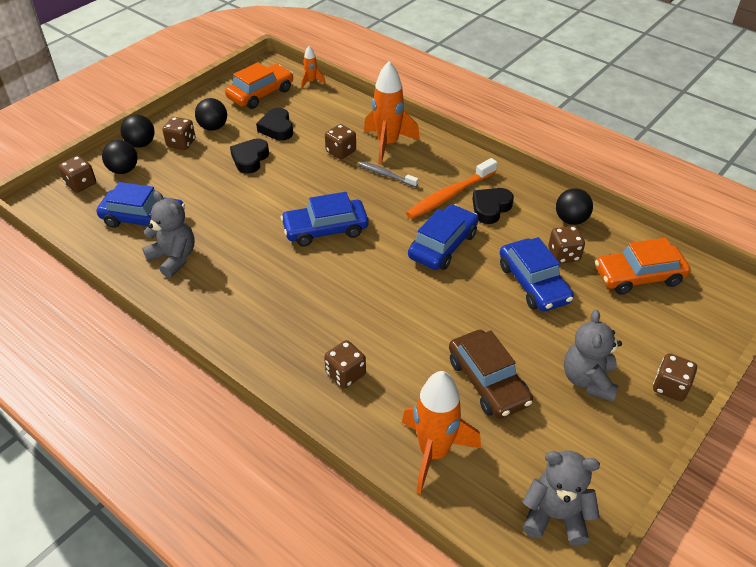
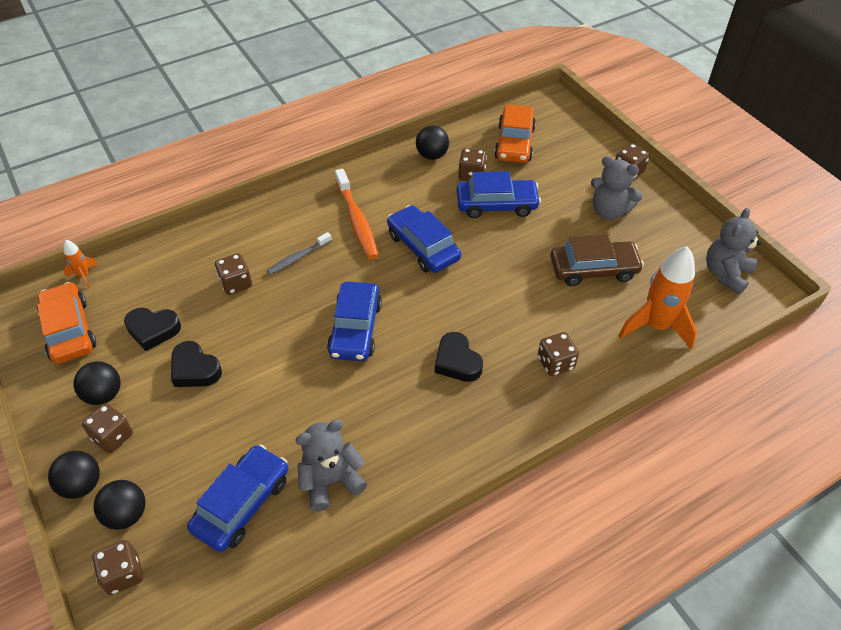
camera: 70 degrees left, 5 degrees up
(388, 144) = (249, 242): orange rocket -> none
(490, 208) = (390, 199): black heart -> black heart (457, 361)

